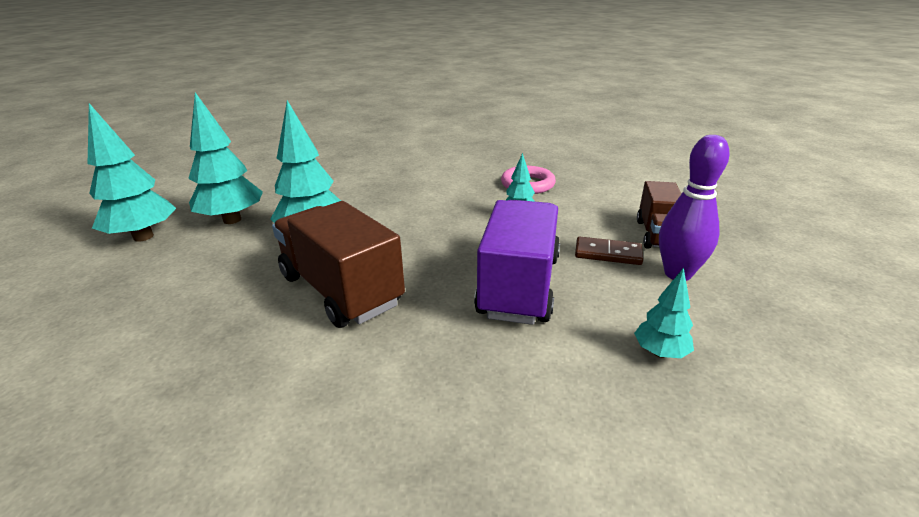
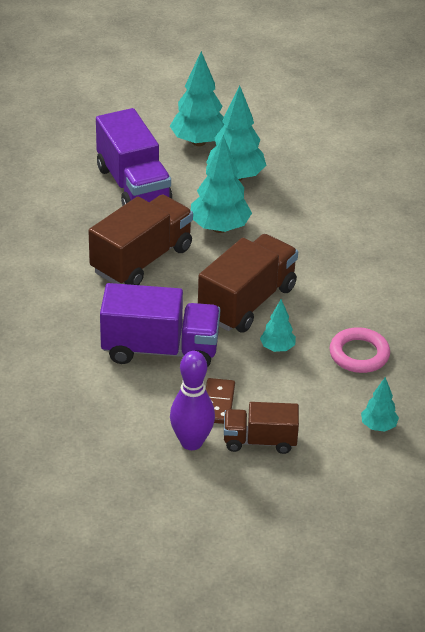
camera: 80 degrees right, 10 degrees up
(178, 288) = (133, 185): none -> purple truck
(445, 227) = (247, 302): none -> brown truck
(660, 353) = (90, 416): turquoise tree -> turquoise tree (378, 426)

